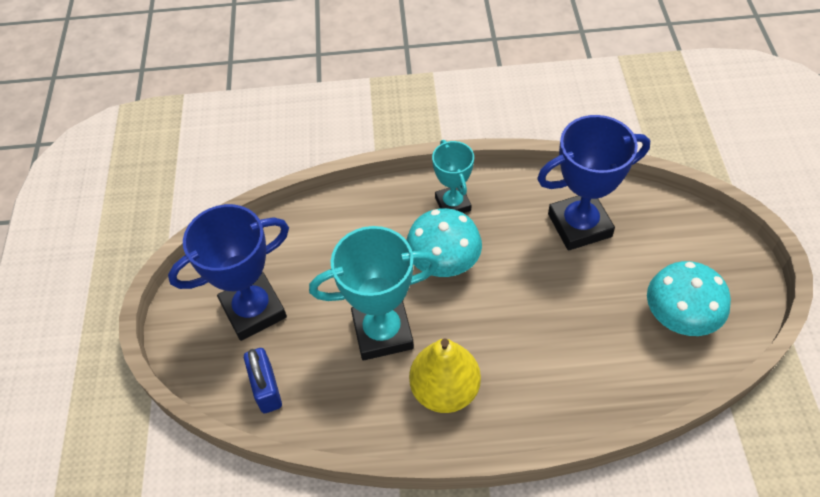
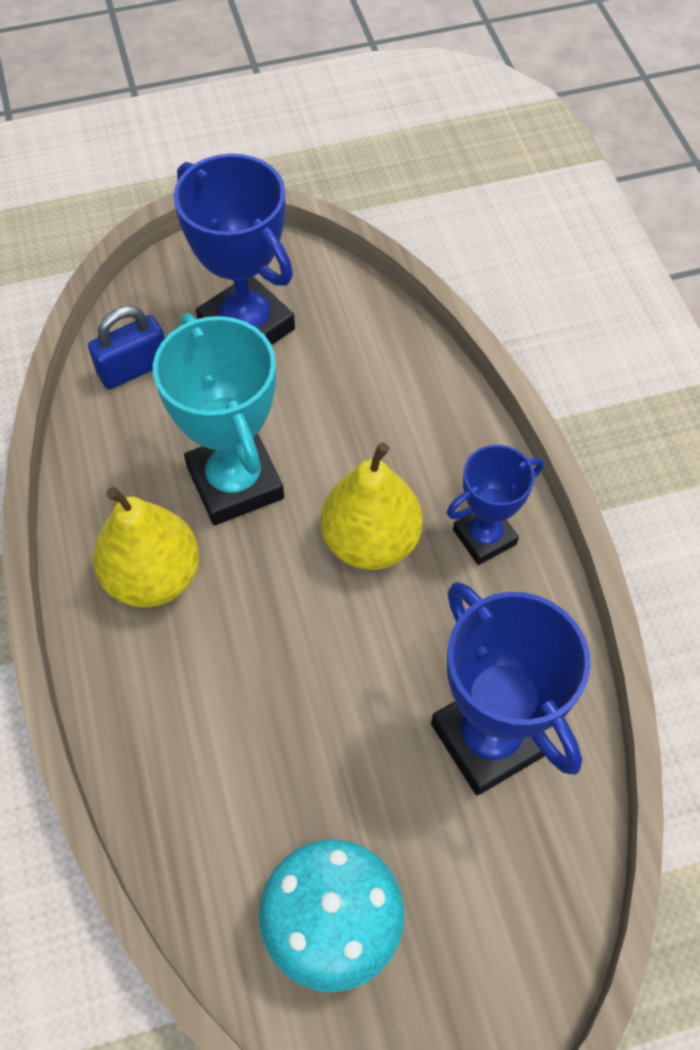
camera: 75 degrees right, 5 degrees up
(444, 262) = (370, 541): turquoise mushroom -> yellow pear
(453, 204) = (484, 537): turquoise trophy -> blue trophy

